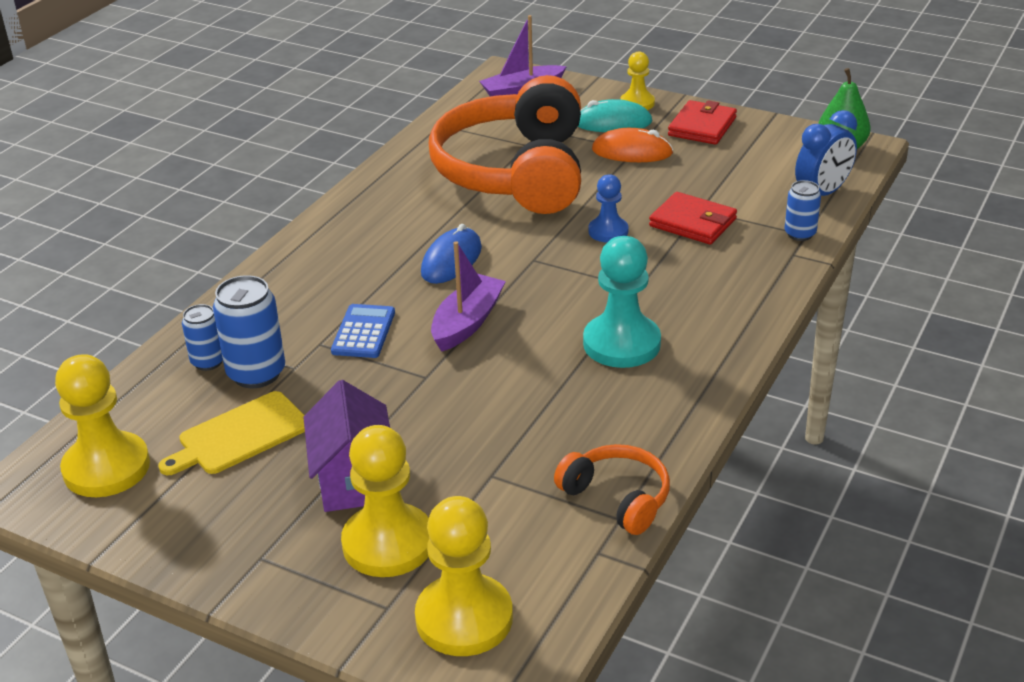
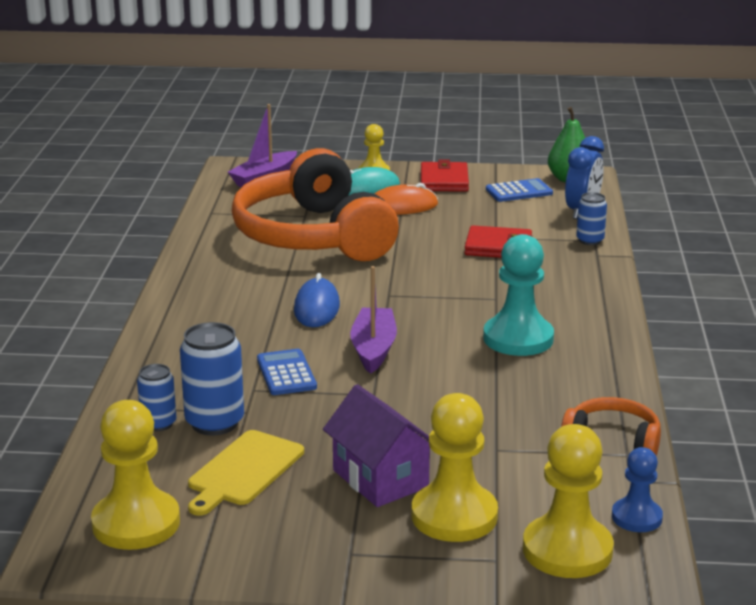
camera: 25 degrees left, 10 degrees down
(608, 231) = (434, 264): blue pawn -> blue pawn (636, 517)
(772, 155) = (519, 191): none -> blue calculator

